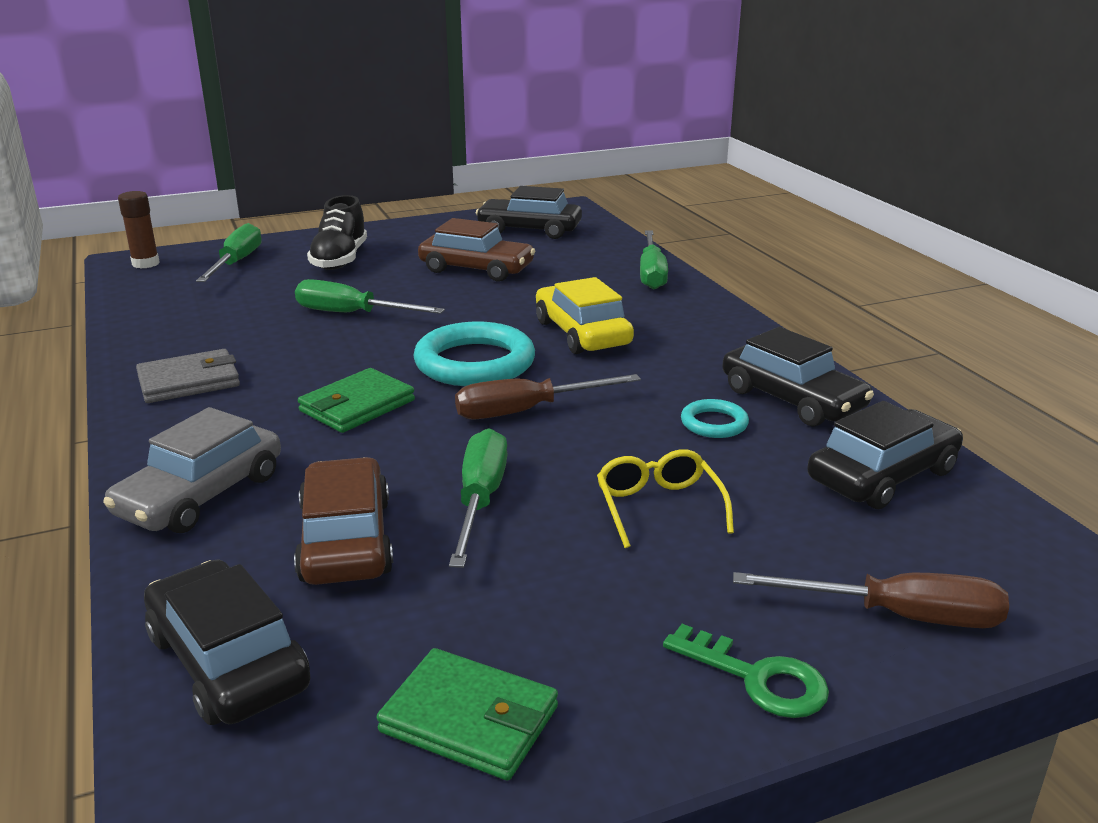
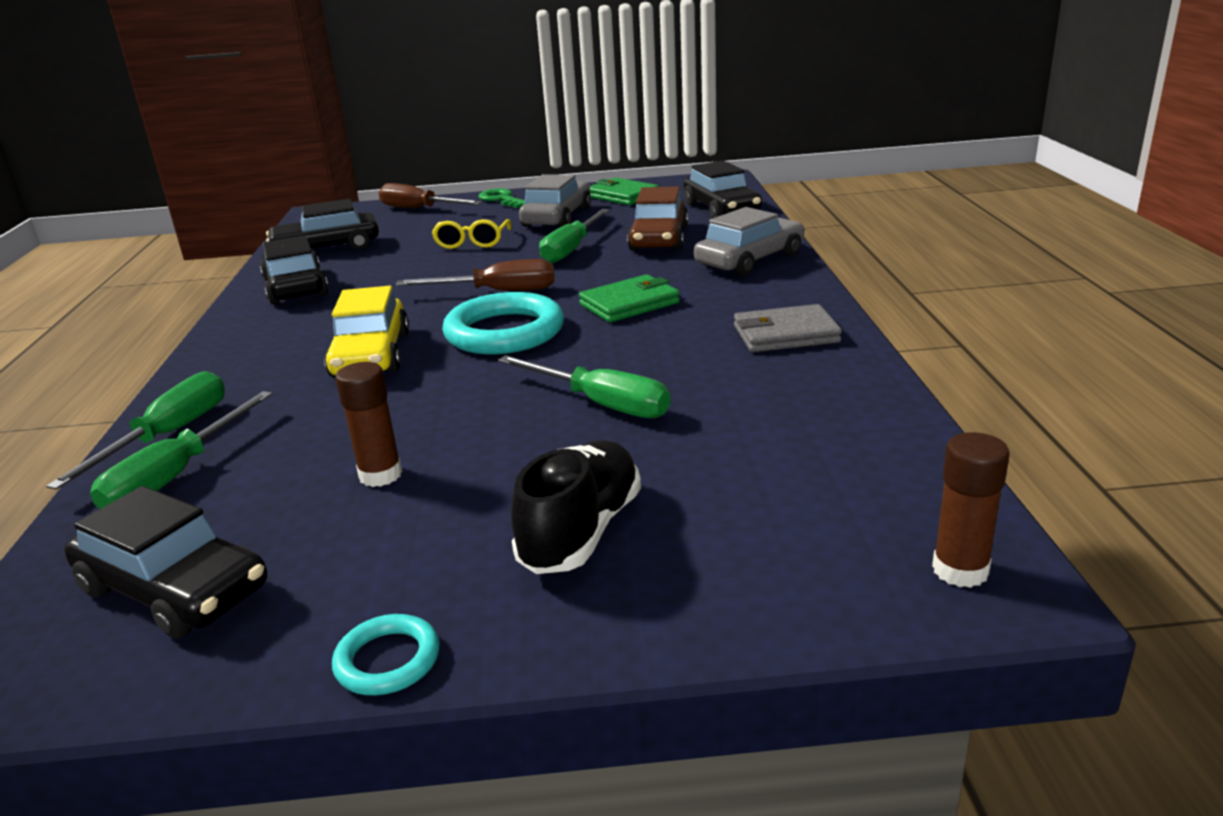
camera: 160 degrees left, 0 degrees up
(236, 263) = (773, 548): green screwdriver -> green screwdriver (176, 475)
(476, 269) = (380, 475): brown car -> brown glue stick
(567, 600) = (557, 217): none -> grey car
(714, 423) = (376, 277): turquoise ring -> turquoise ring (388, 660)

